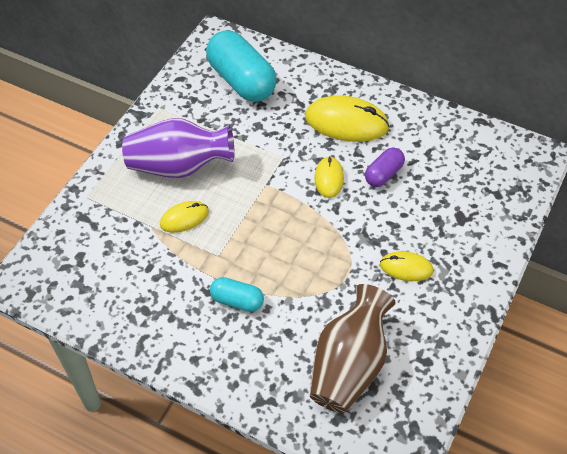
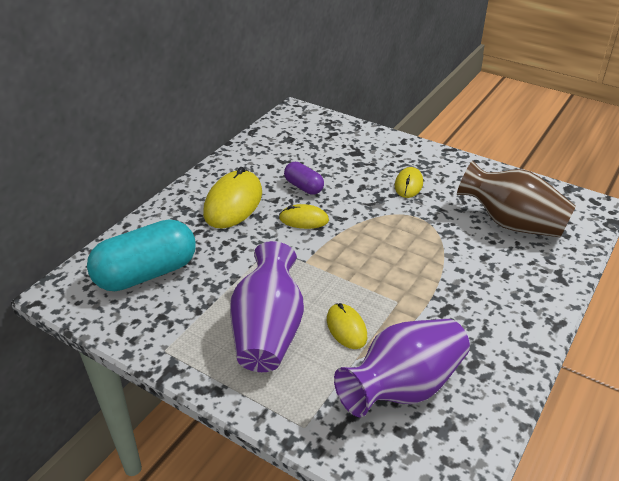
camera: 85 degrees left, 15 degrees down
(121, 258) = (403, 387): none -> purple vase
(237, 301) = (453, 289): turquoise capsule -> none

